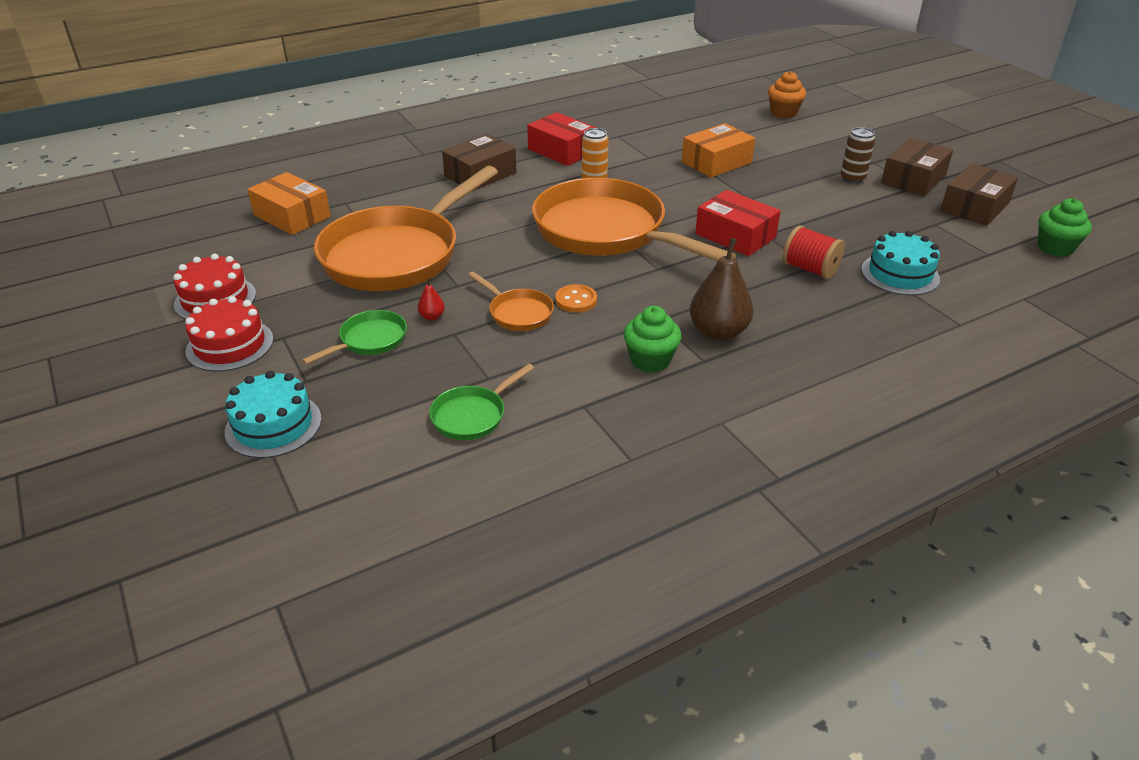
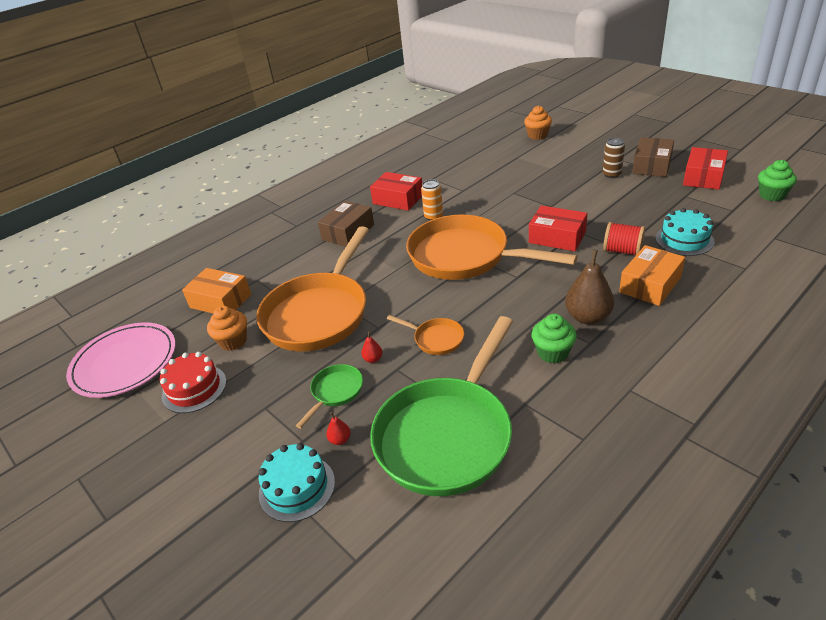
camera: 10 degrees left, 0 degrees up
(154, 255) = (124, 362): none -> pink plate
(230, 345) = (226, 426): red cake -> none
(284, 261) = (233, 341): none -> orange cupcake
(347, 390) = (340, 440): none -> red pear
(472, 415) = (447, 435): green pan -> green pan, size x2.35
(576, 300) = (472, 317): orange button -> none
(716, 162) = (512, 183): orange box -> orange box (650, 285)
(974, 207) = (703, 177): brown box -> red box

